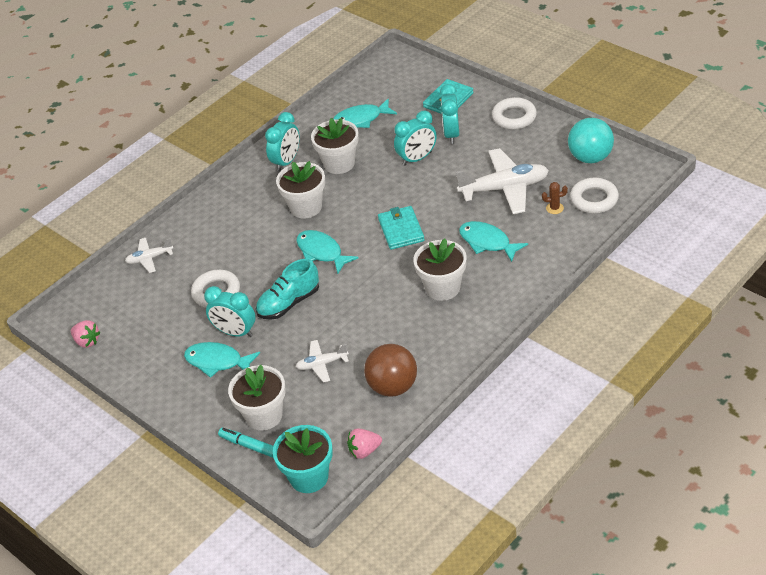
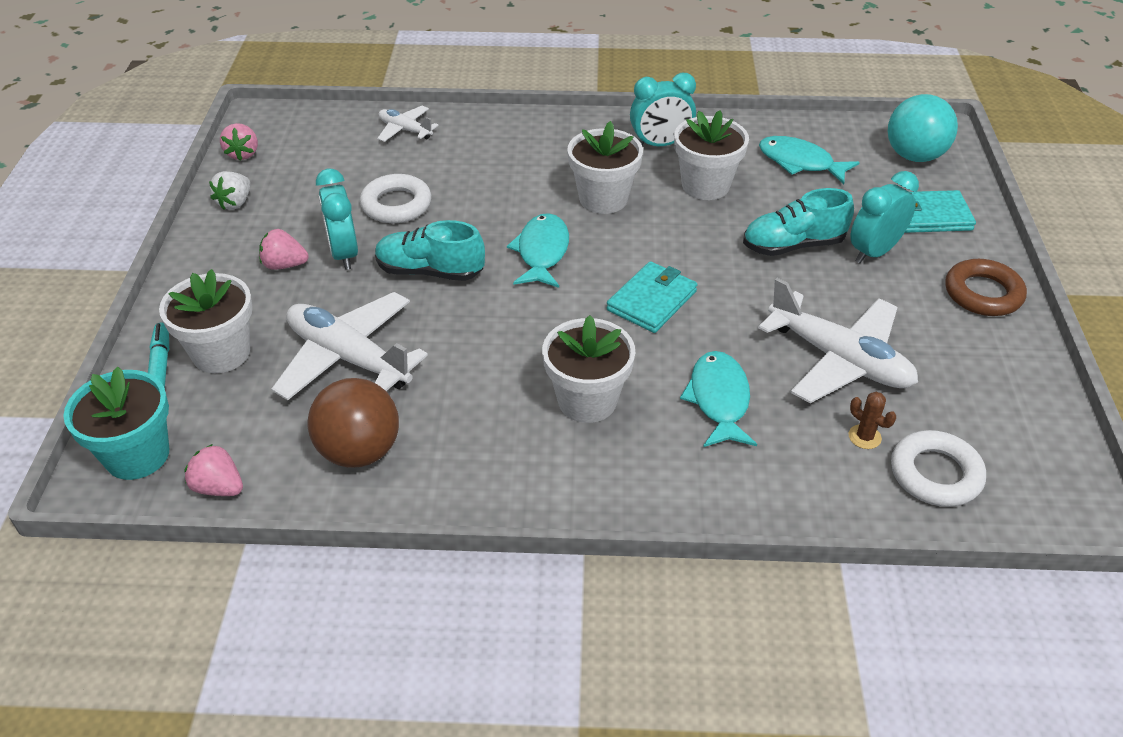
camera: 45 degrees right, 0 degrees up
(134, 363) = (235, 203): none -> white strawberry
(217, 362) = (284, 265): turquoise fish -> pink strawberry
(322, 364) = (348, 358): white plane -> white plane, size x1.92
(417, 158) = (793, 245): turquoise clock -> turquoise shoe
(514, 117) = (983, 293): white ring -> brown ring
(590, 157) = (1012, 420): turquoise ball -> turquoise ball (914, 156)

